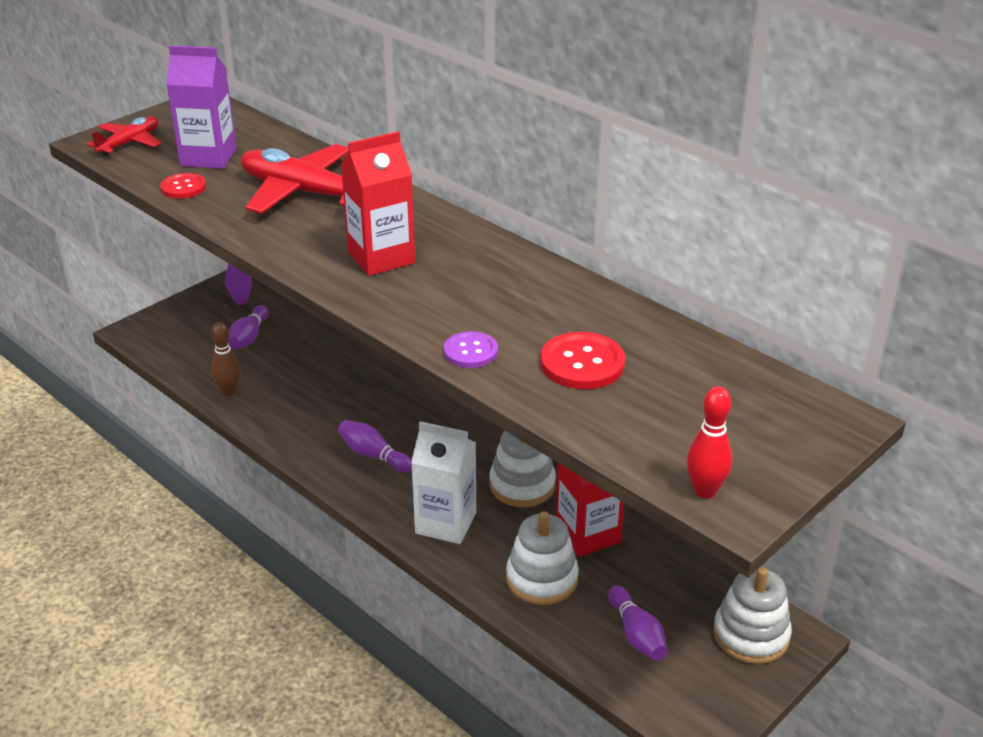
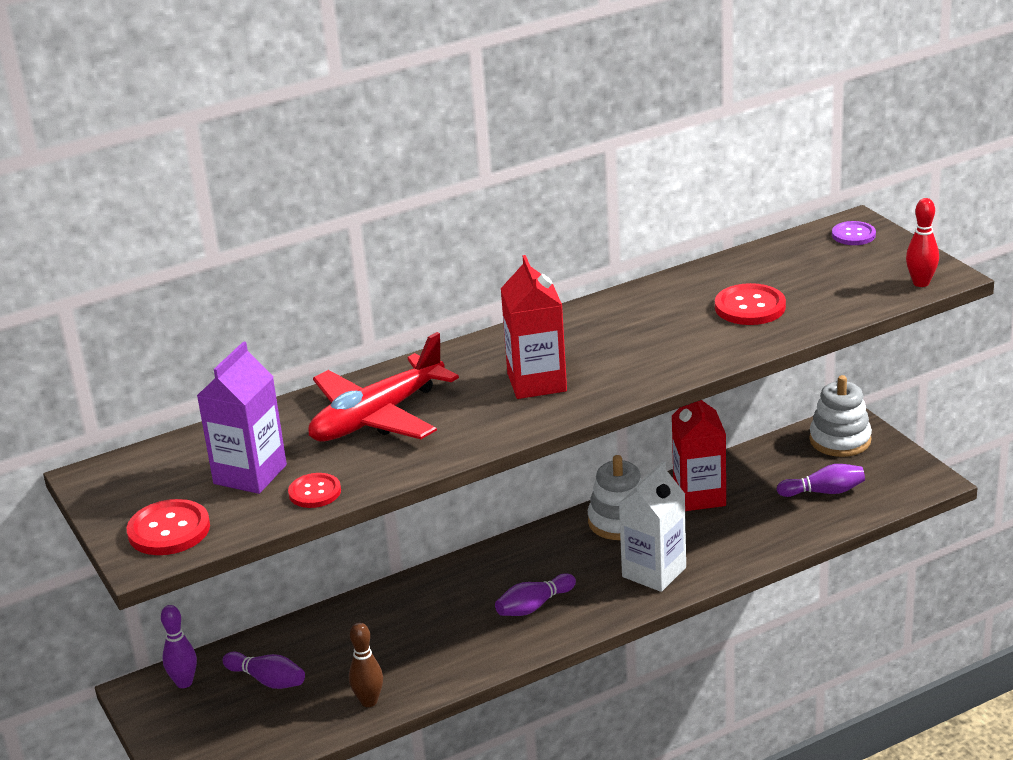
camera: 70 degrees left, 5 degrees down
(129, 143) = (169, 530): red plane -> red button
(470, 351) = (713, 352): purple button -> purple button (853, 235)
(542, 578) = (745, 529): white stacking toy -> none

